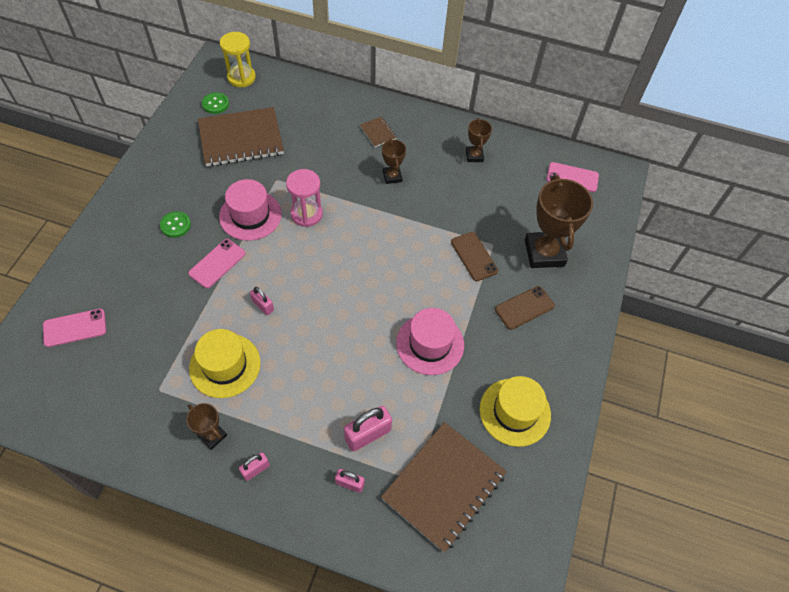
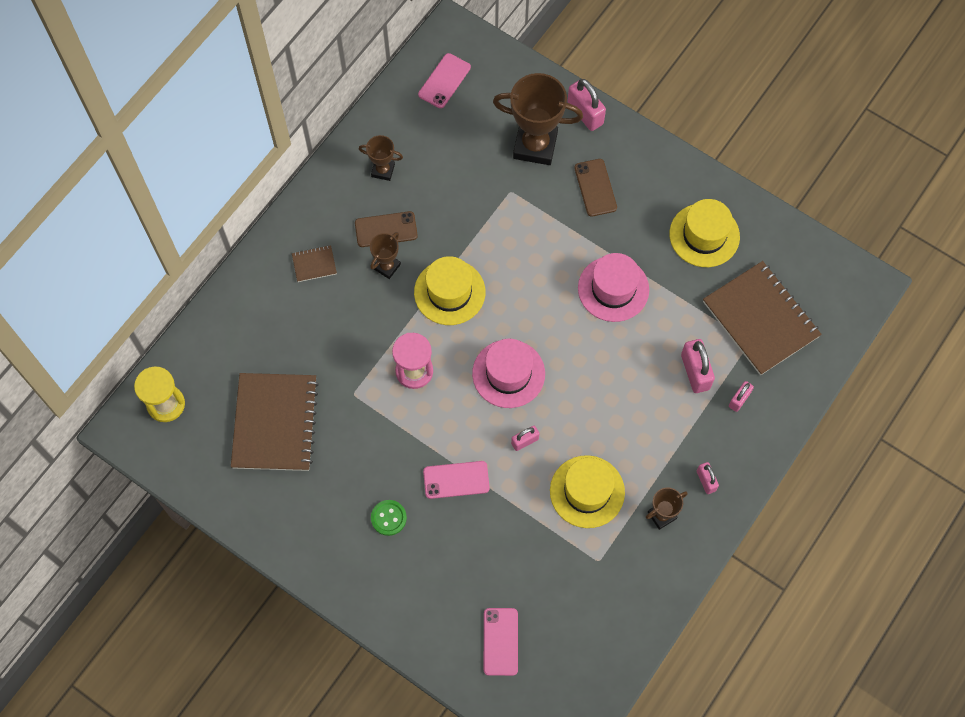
camera: 70 degrees left, 10 degrees up
(215, 104) = (204, 444): green button -> none
(217, 263) = (456, 480): pink phone -> pink phone turned 60 degrees counterclockwise
(250, 215) = (398, 433): pink hat -> pink hat (508, 373)
(384, 222) = (449, 292): none -> yellow hat
(392, 176) = (387, 266): brown trophy -> brown trophy turned 60 degrees counterclockwise
(474, 256) = (520, 215): brown phone -> brown phone (386, 229)
(593, 284) = (585, 113): none -> pink padlock

